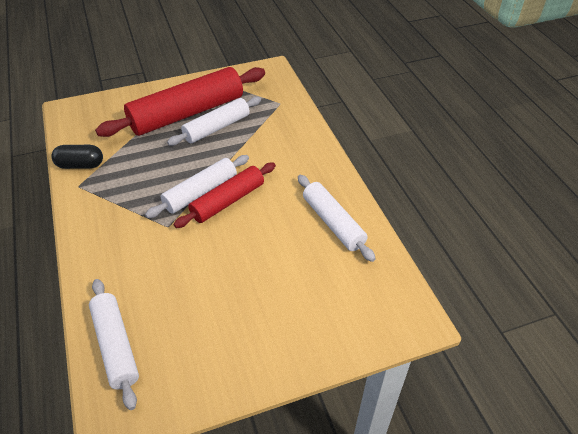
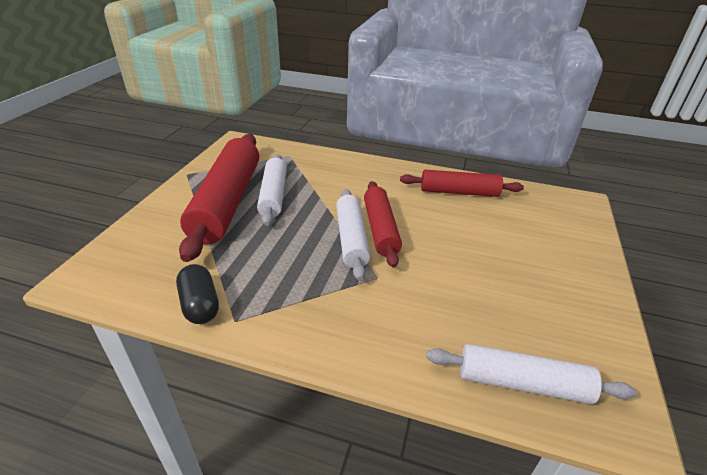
camera: 55 degrees left, 10 degrees down
(80, 165) = (200, 305): black capsule -> black capsule turned 60 degrees counterclockwise
(333, 223) = (459, 192): white rolling pin -> red rolling pin

